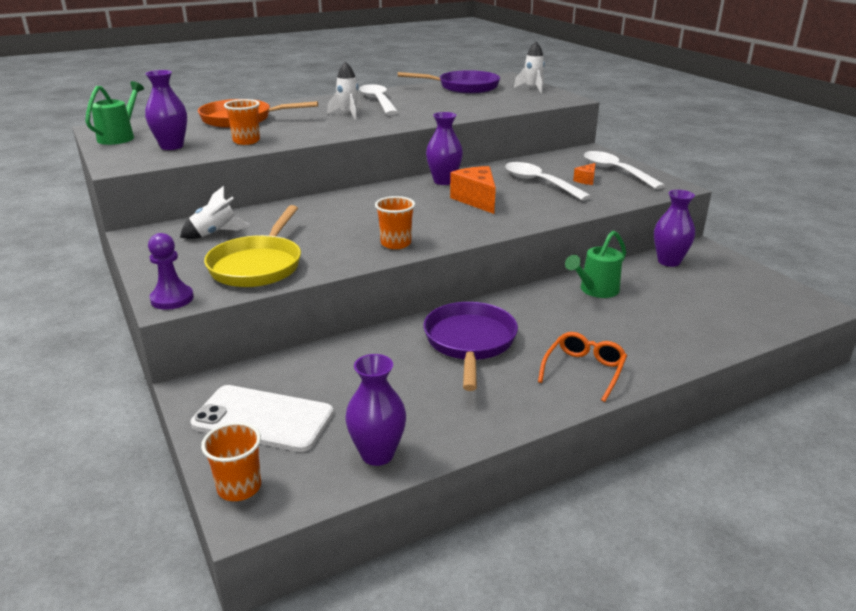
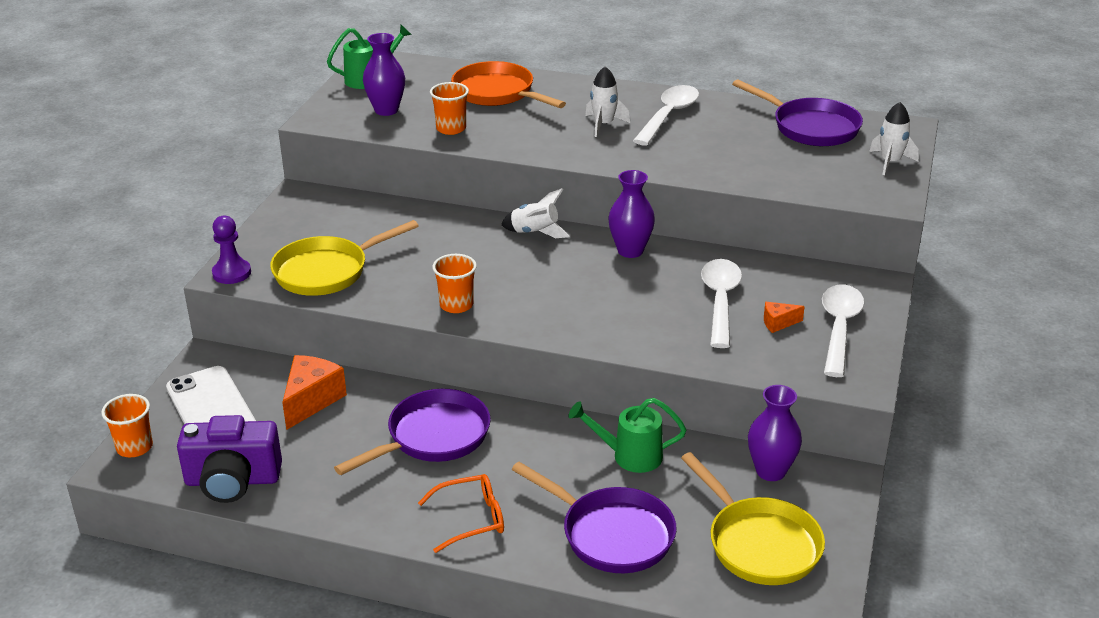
camera: 45 degrees right, 5 degrees up
(215, 233) = (349, 219): white rocket -> white rocket (535, 233)
(377, 454) = (232, 481): purple vase -> purple camera
(476, 200) = (615, 291): orange cheese -> orange cheese (311, 400)
(667, 331) = (611, 534): none -> purple pan
(732, 293) = (759, 544): none -> yellow pan

